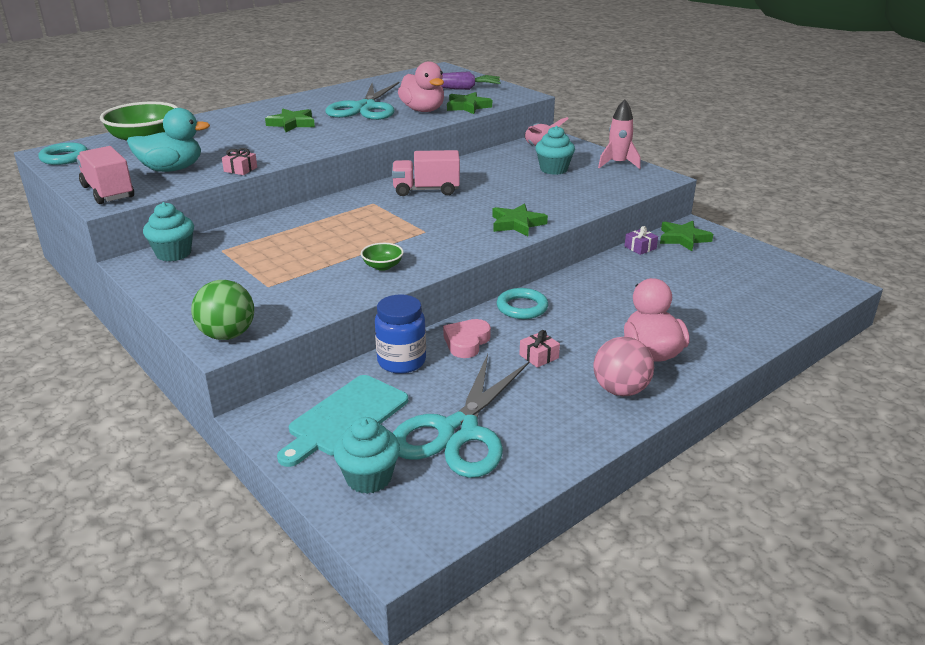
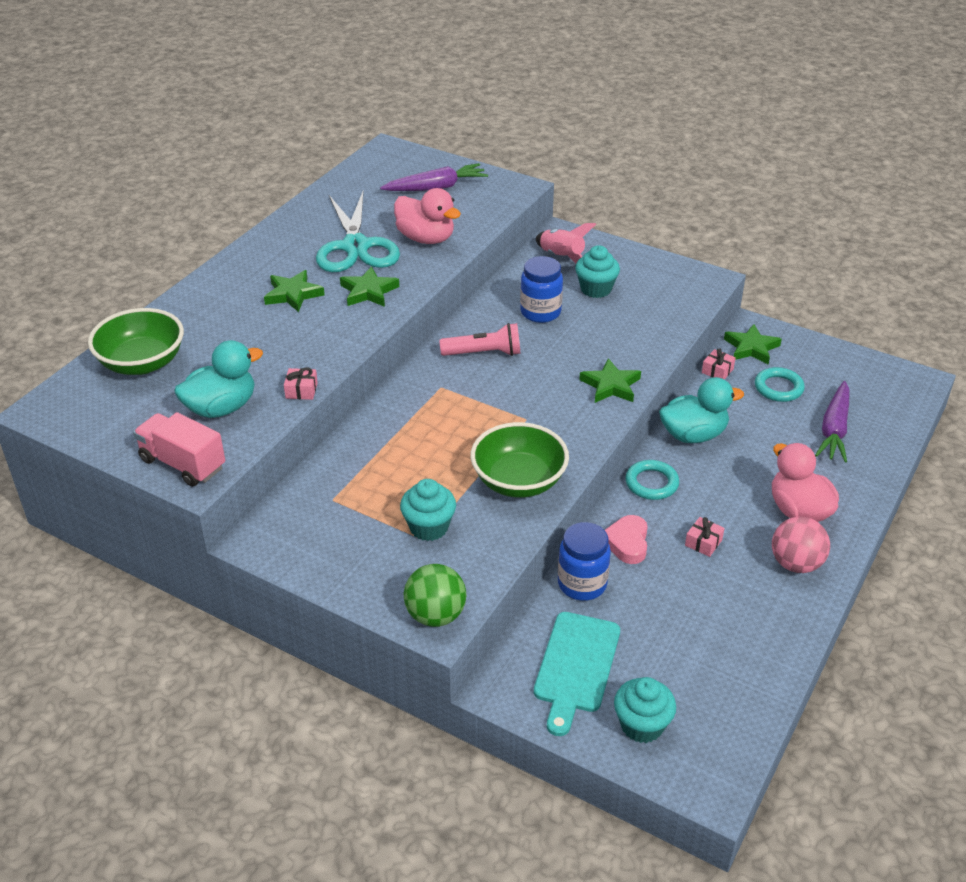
camera: 20 degrees left, 10 degrees up
(64, 158) = (70, 416): turquoise ring -> turquoise ring (778, 388)
(173, 253) = (284, 518): turquoise cupcake -> turquoise cupcake (429, 527)
(382, 266) = (519, 481): green bowl -> green bowl, size x2.14
(426, 190) = (484, 353): pink truck -> pink flashlight
(458, 431) = (686, 652): turquoise scissors -> none
(467, 106) = (471, 221): green star -> green star (369, 291)
(495, 175) = (540, 312): none -> blue jar
(586, 283) = (693, 435): none -> turquoise duck
(618, 164) = (656, 266): pink rocket -> none
(640, 247) = (717, 371): purple gift -> pink gift
(728, 303) = (834, 429): none -> purple carrot

